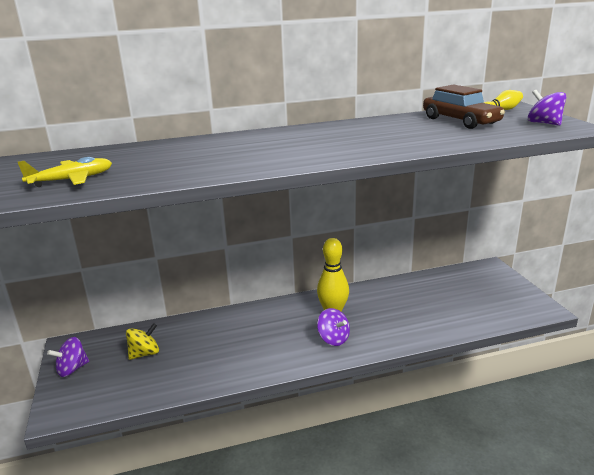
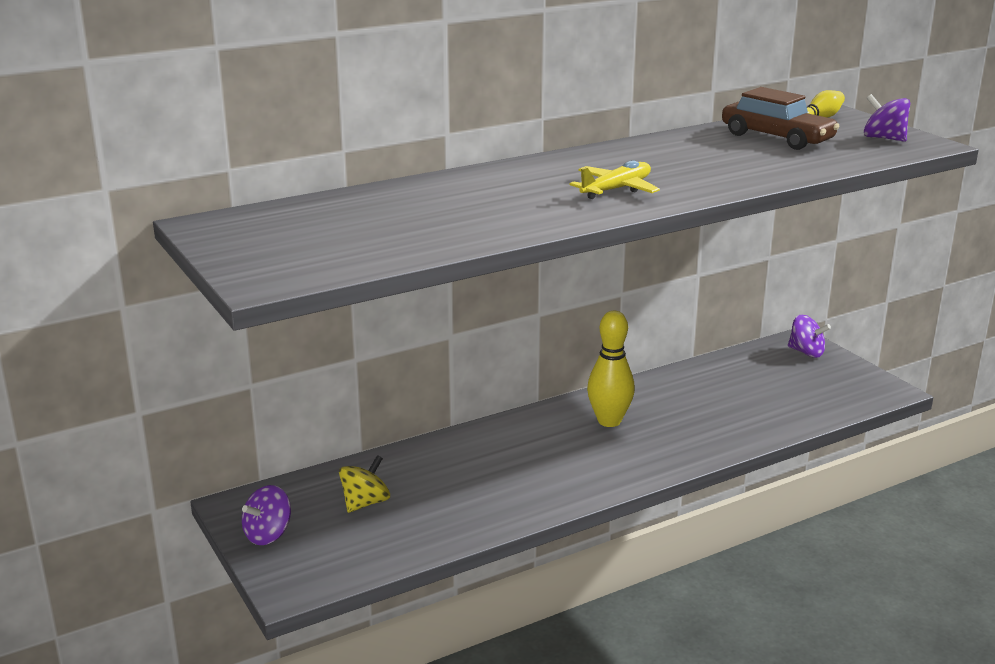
camera: 15 degrees left, 0 degrees up
(72, 180) = (333, 248): yellow plane -> yellow plane (616, 189)
(333, 339) = (628, 455): purple spinning top -> purple spinning top (806, 352)

